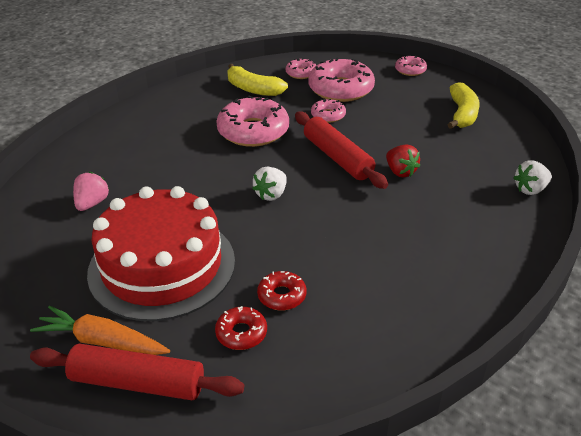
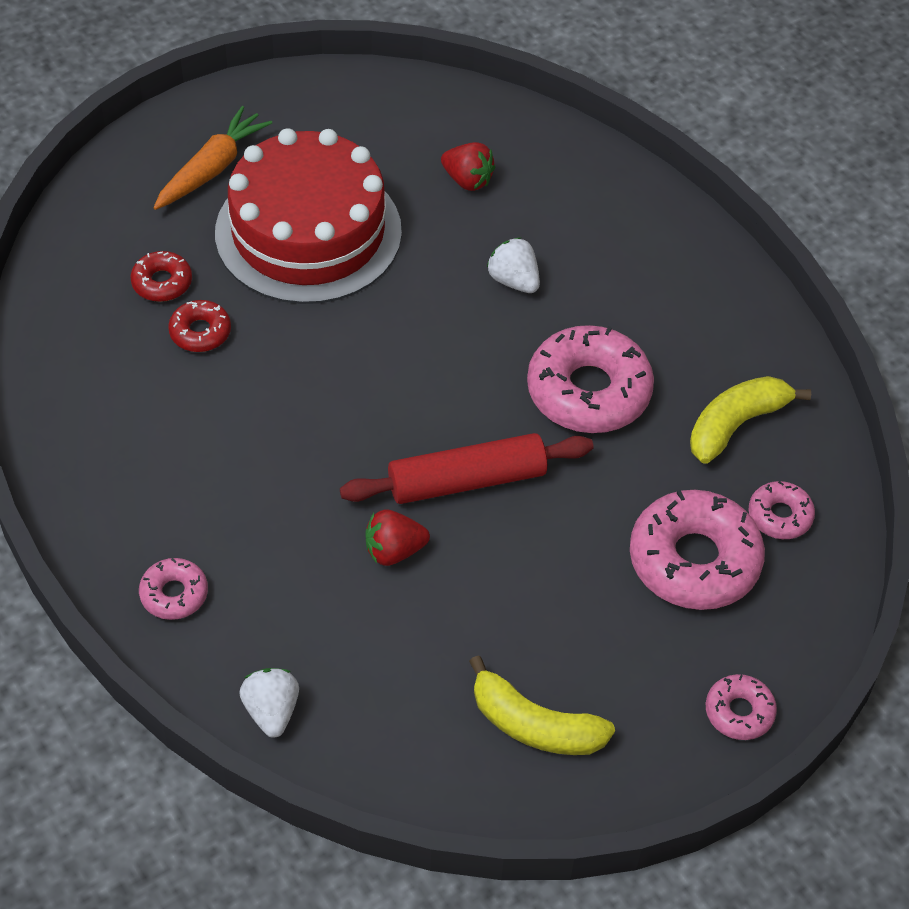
camera: 105 degrees right, 15 degrees up
(92, 203) = (467, 180): pink strawberry -> red strawberry
(137, 382) = (141, 189): red rolling pin -> none
(271, 194) = (405, 372): white strawberry -> white strawberry (514, 280)
(328, 115) = (603, 509): pink donut -> pink donut (174, 594)

